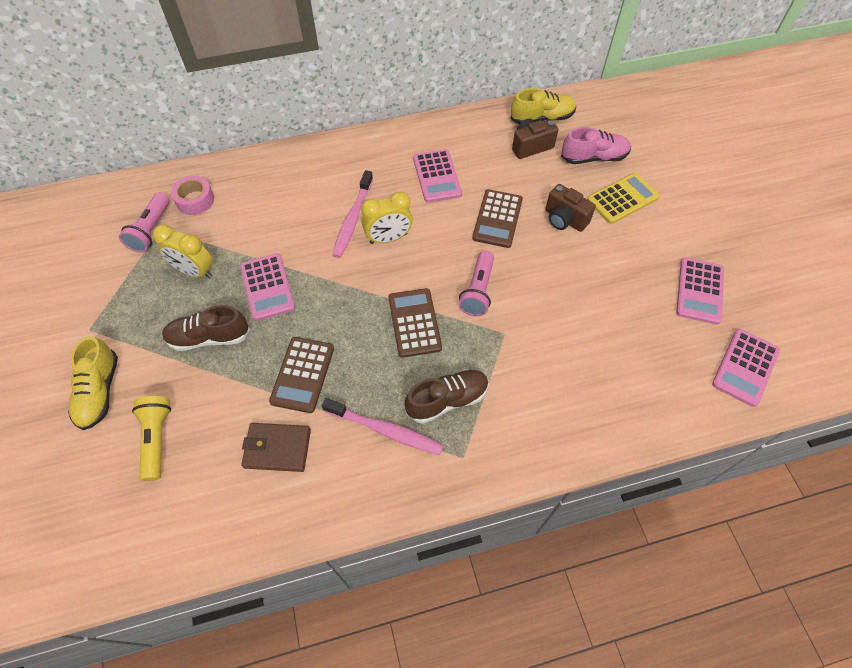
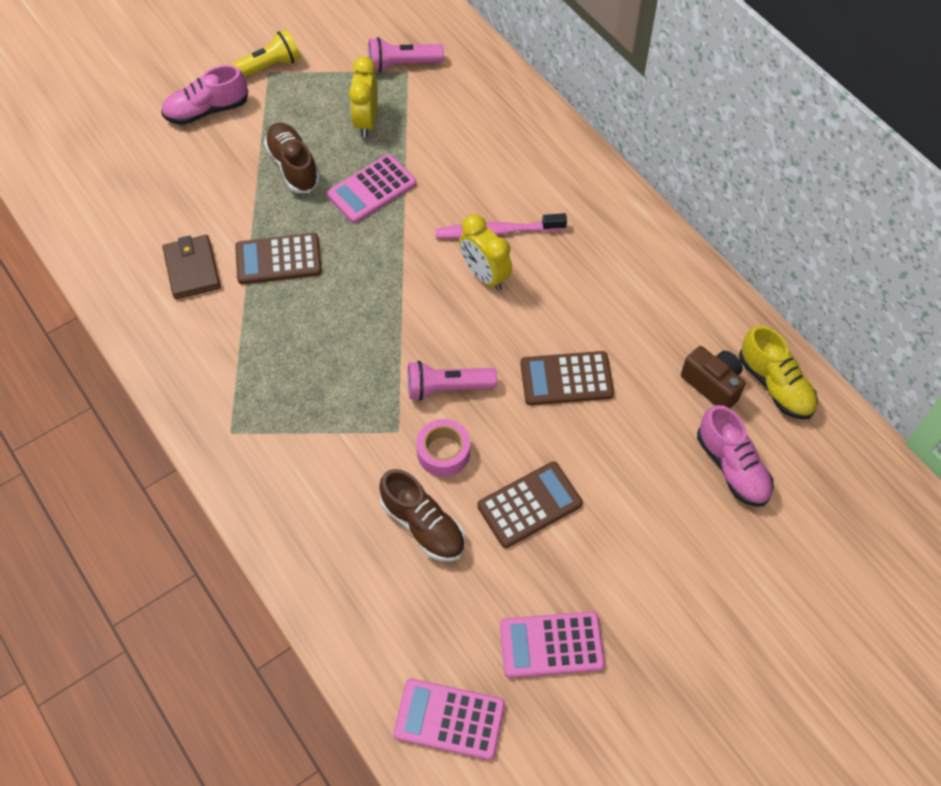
camera: 70 degrees right, 0 degrees up
(99, 391) = (207, 110): yellow shoe -> pink shoe
(157, 439) = (174, 173): yellow flashlight -> yellow flashlight (267, 68)
(195, 200) = (458, 82): pink tape -> pink tape (443, 452)
(385, 430) = (239, 353): pink toothbrush -> none
(414, 323) = (378, 338): brown calculator -> brown calculator (529, 505)
(436, 176) = (604, 293): pink calculator -> none
(447, 400) = (292, 398): brown shoe -> brown shoe (423, 525)
(564, 219) = (601, 455): brown camera -> none
(622, 199) = (671, 519): yellow calculator -> none

